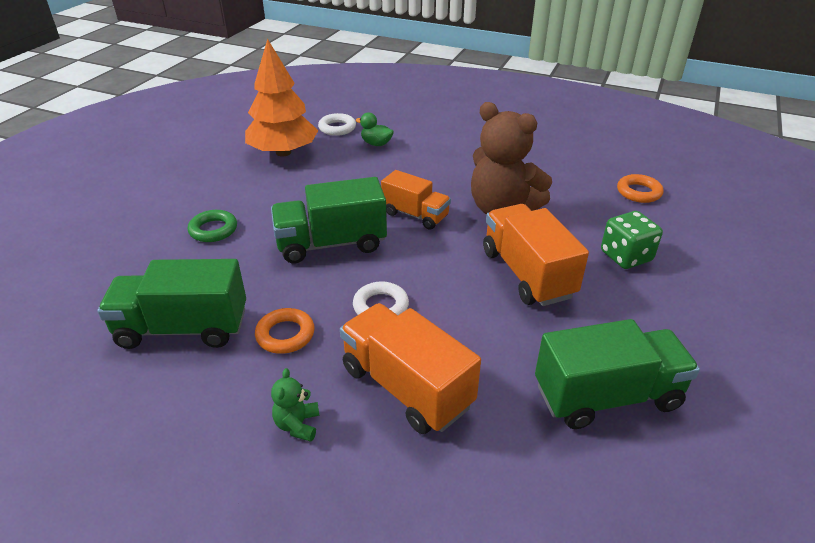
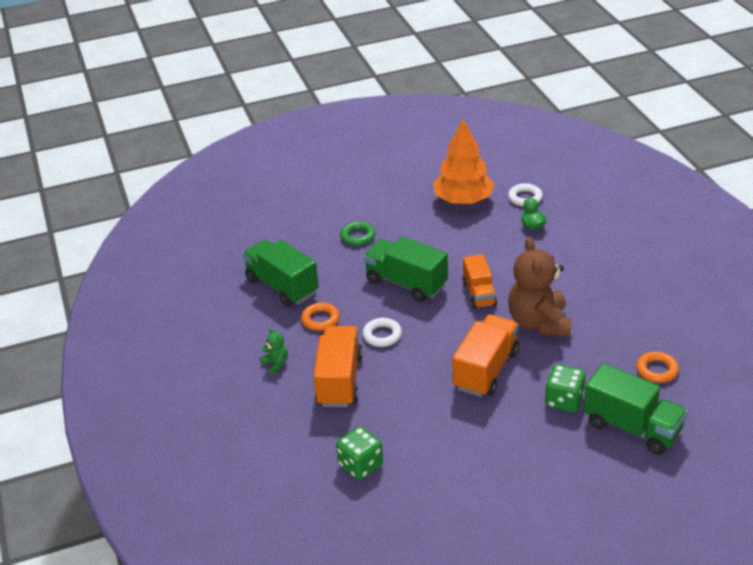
camera: 50 degrees right, 0 degrees up
(297, 425) = (276, 363): green teddy bear -> green teddy bear turned 90 degrees clockwise
(580, 469) = (360, 465): none -> green dice
(607, 396) = (422, 451): green truck -> green truck (632, 427)

